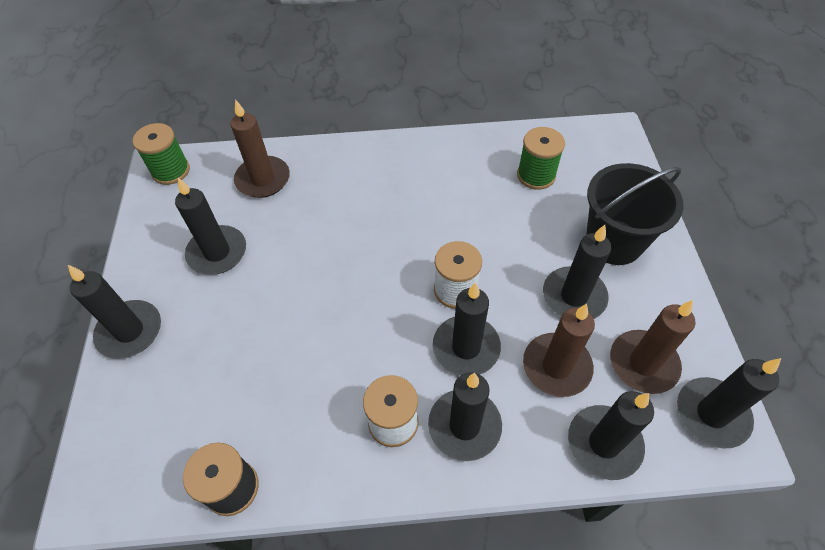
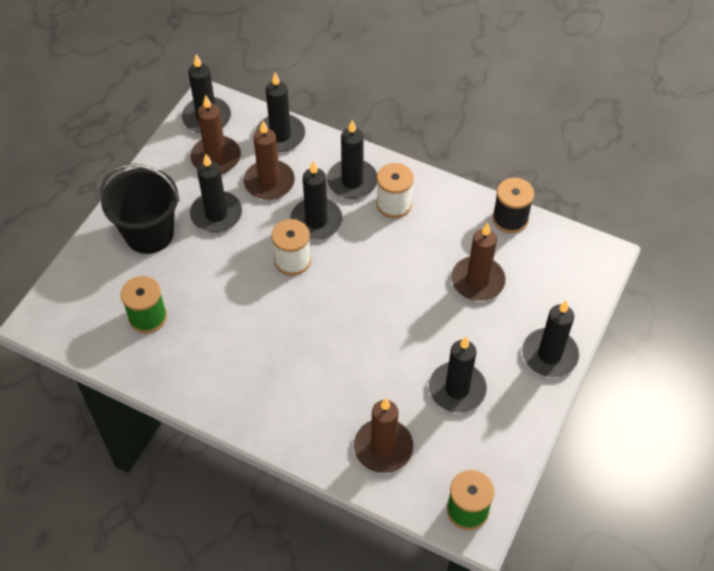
camera: 150 degrees left, 0 degrees up
(241, 374) = (477, 281): none -> brown candle

